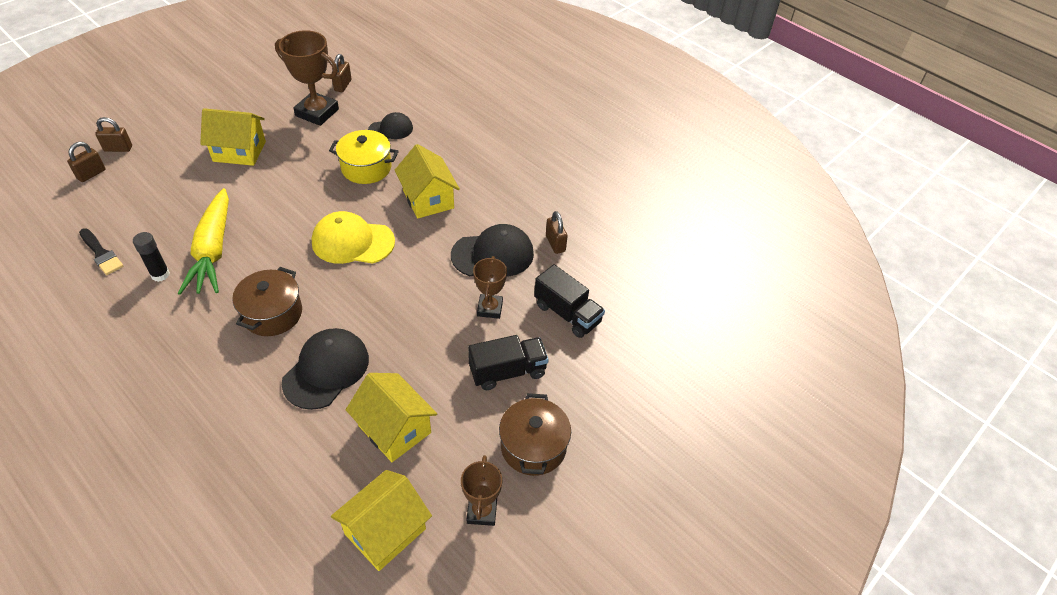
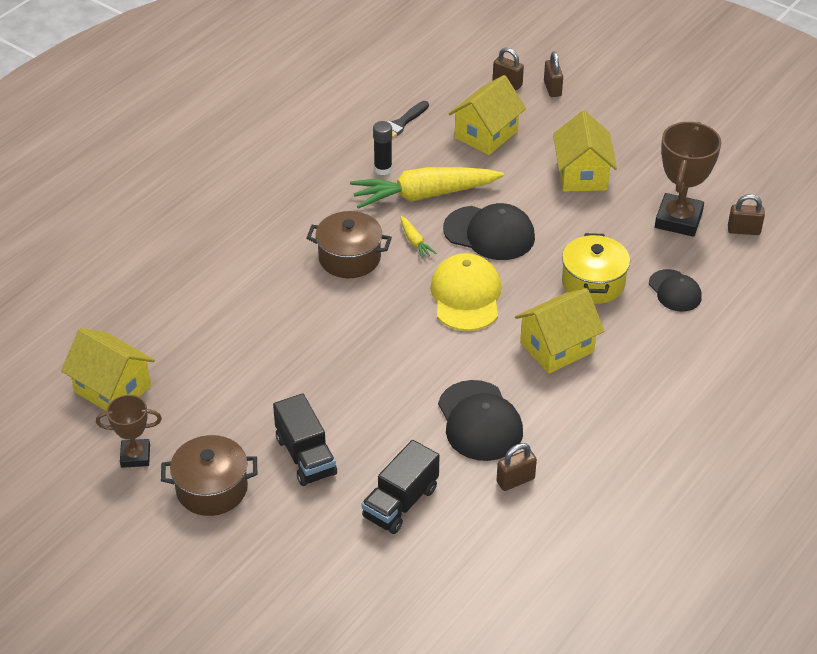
camera: 85 degrees right, 5 degrees down
(272, 265) = (415, 242): none -> yellow carrot
(326, 370) = (285, 312): black cap -> black cap (489, 233)
(394, 429) = (222, 376): yellow house -> yellow house (486, 134)
(490, 308) = (393, 429): brown trophy -> none

